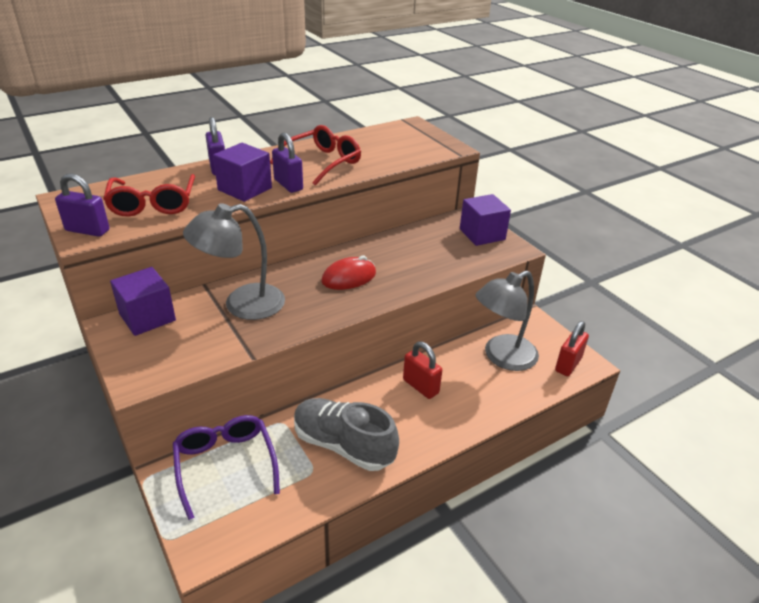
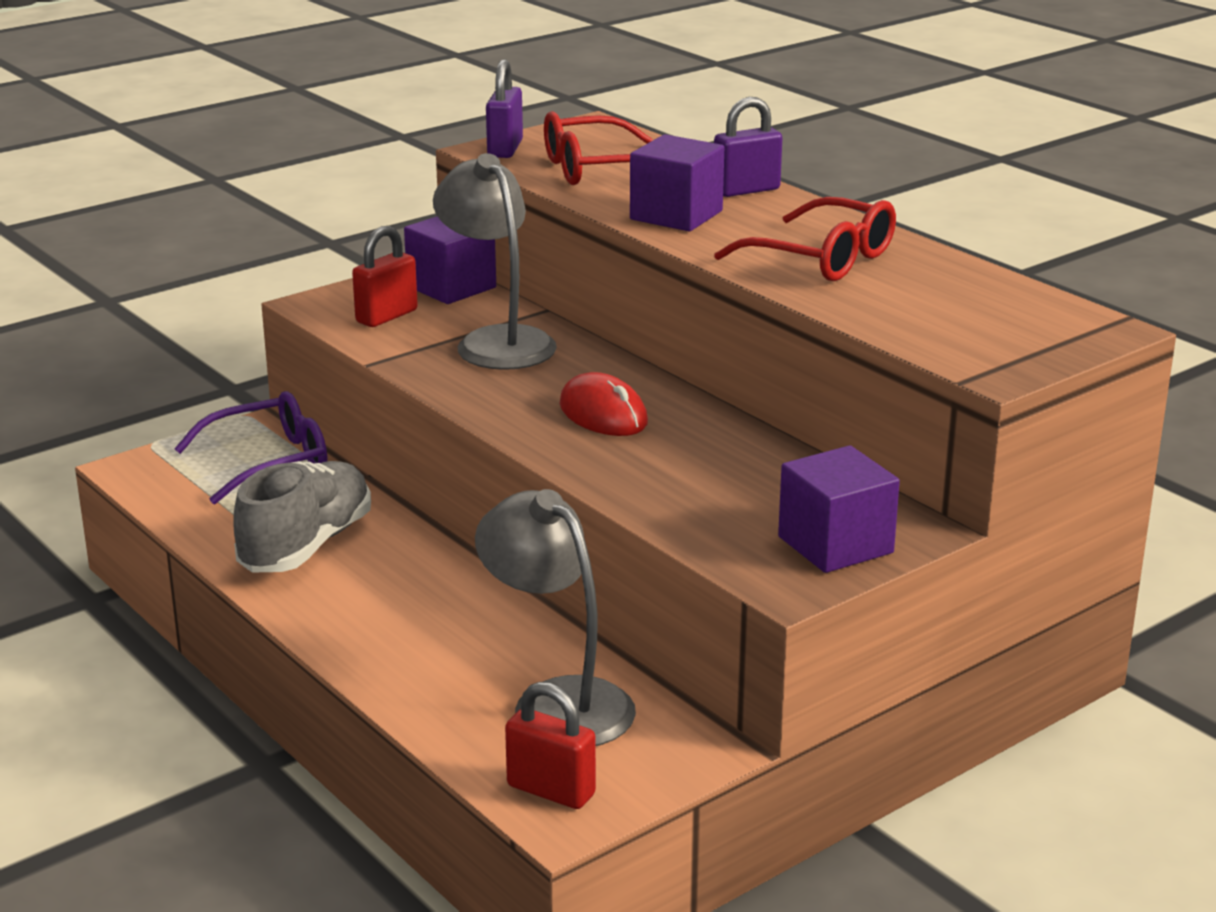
camera: 85 degrees right, 10 degrees down
(288, 185) = (710, 242): purple padlock -> none
(420, 386) = (453, 609): red padlock -> red padlock (387, 316)

